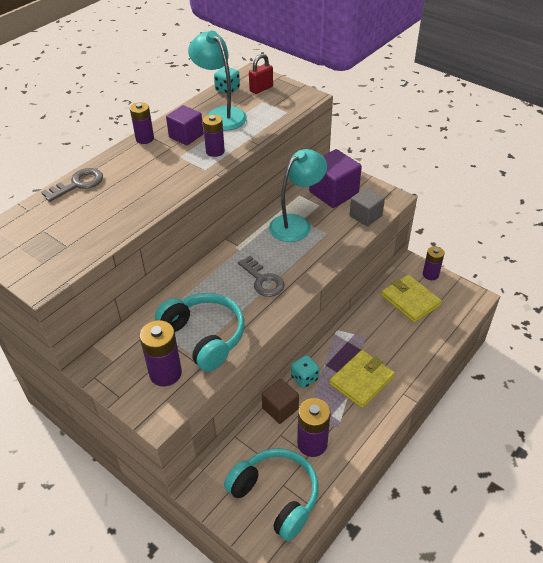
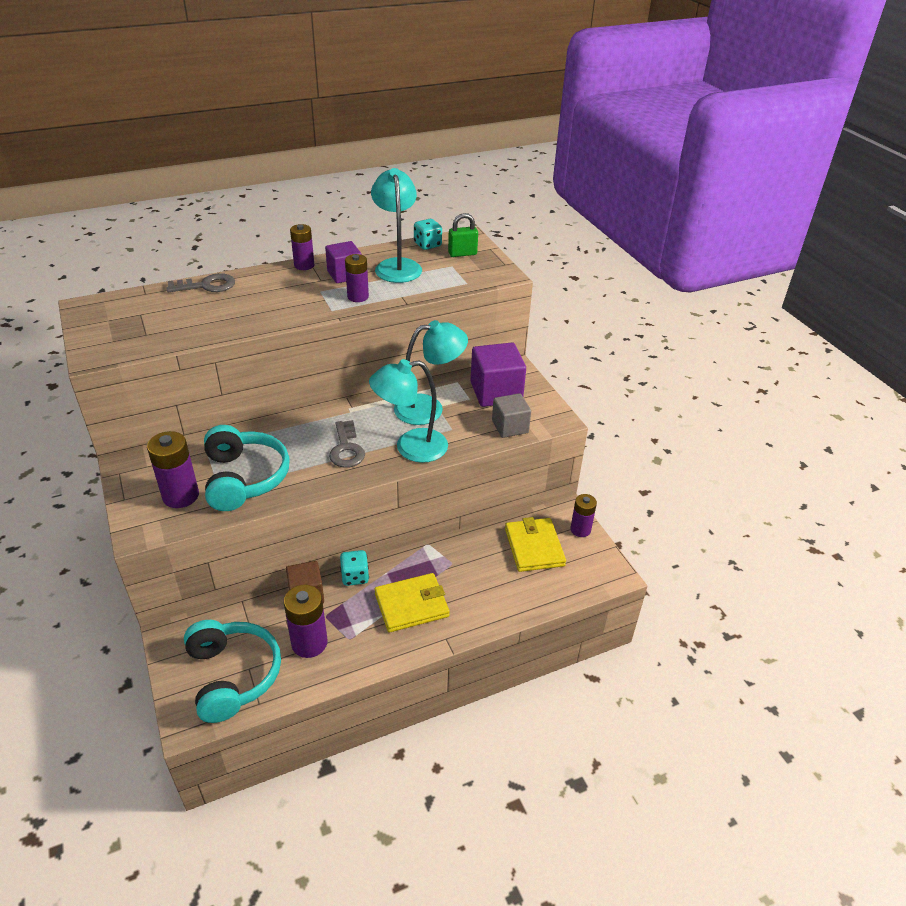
camera: 25 degrees right, 5 degrees down
(261, 89) = (462, 254): red padlock -> green padlock
(309, 260) = (410, 447): none -> turquoise lamp

